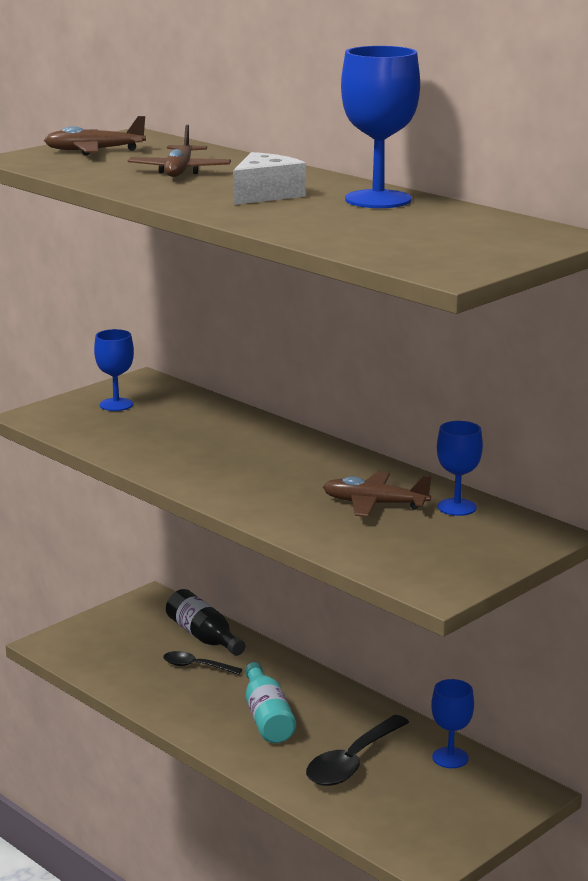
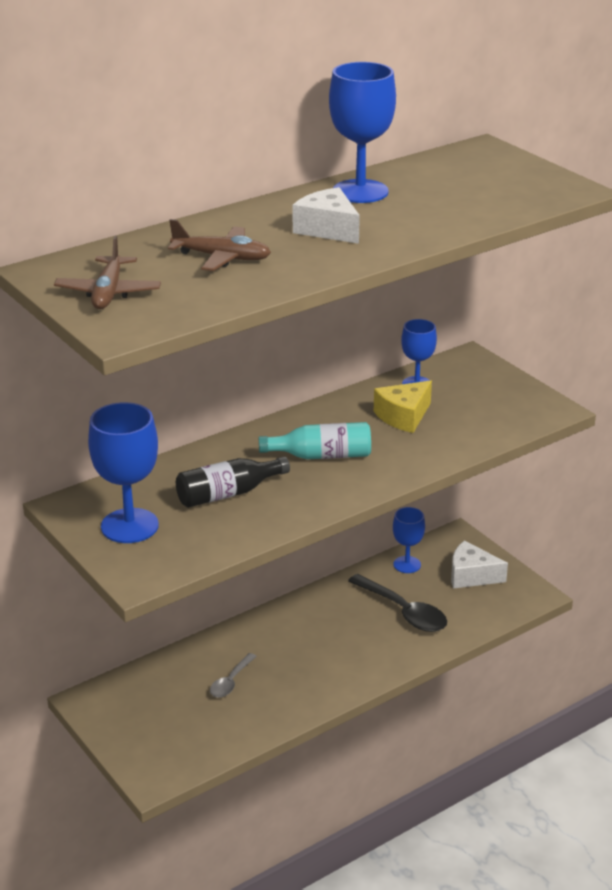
camera: 80 degrees left, 10 degrees up
(116, 404) = (129, 526): blue goblet -> blue goblet, size x1.66
(196, 666) = (231, 681): black spoon -> grey spoon
(204, 637) = (178, 672): black bottle -> black bottle (228, 494)
(267, 718) = (329, 648): turquoise bottle -> turquoise bottle (321, 456)
(374, 504) = (403, 416): brown plane -> yellow cheese
(448, 808) = (471, 576): none -> white cheese

